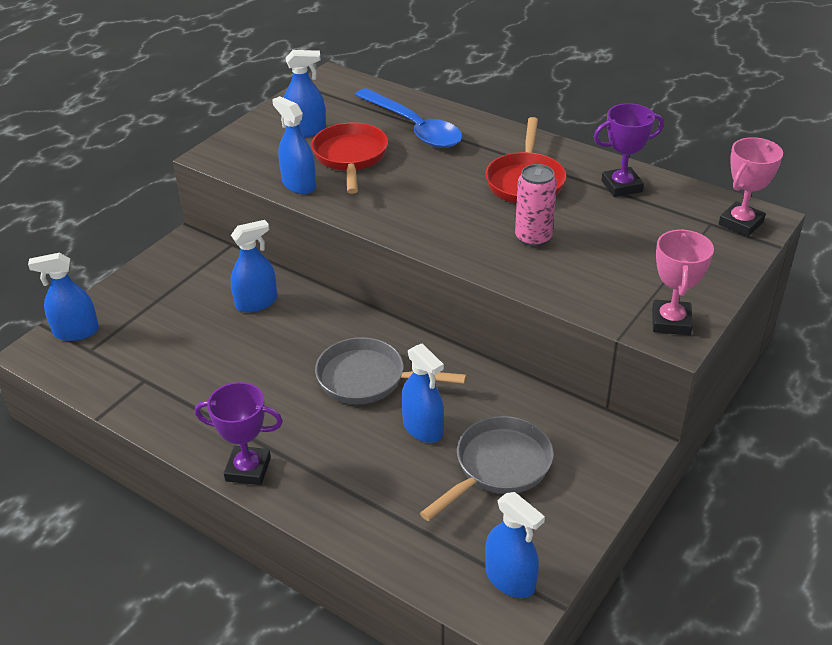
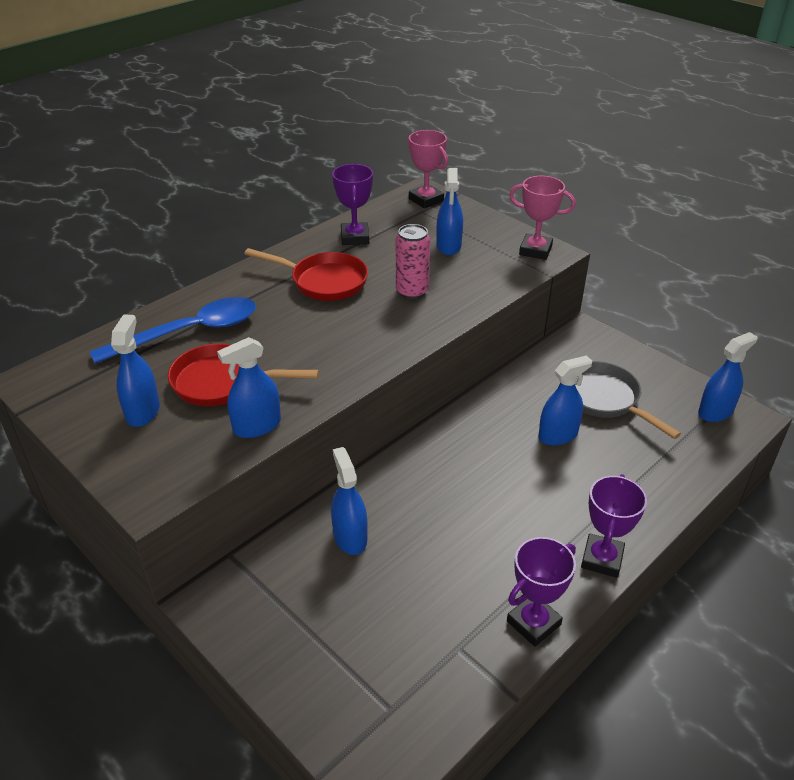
camera: 80 degrees left, 0 degrees up
(76, 332) = (349, 728): blue spray bottle -> blue spray bottle (448, 246)
(170, 424) = (533, 623): none -> purple trophy
(368, 379) = (490, 462): grey pan -> none

